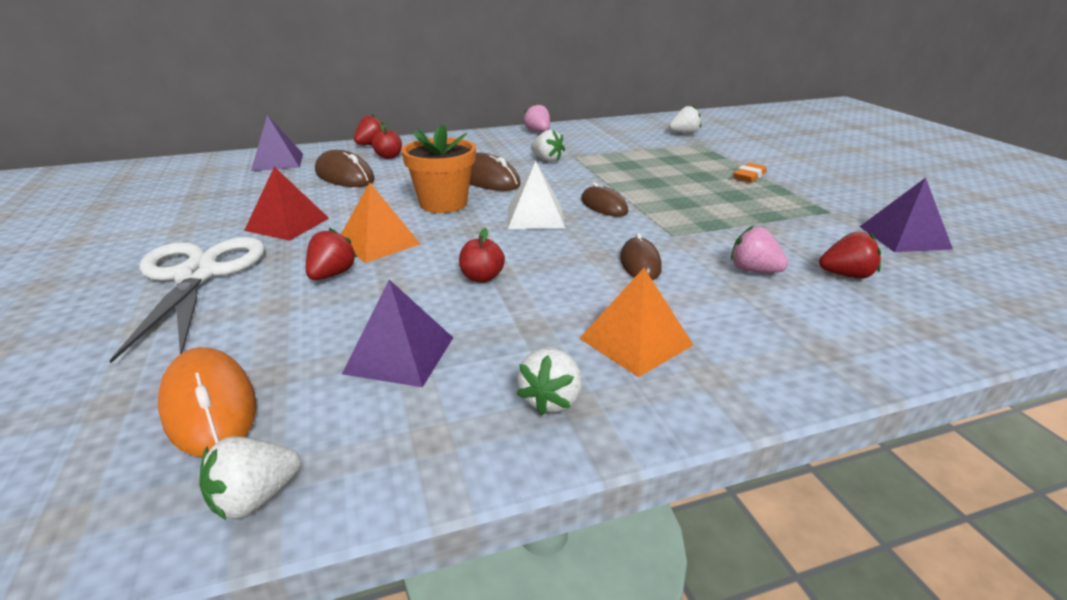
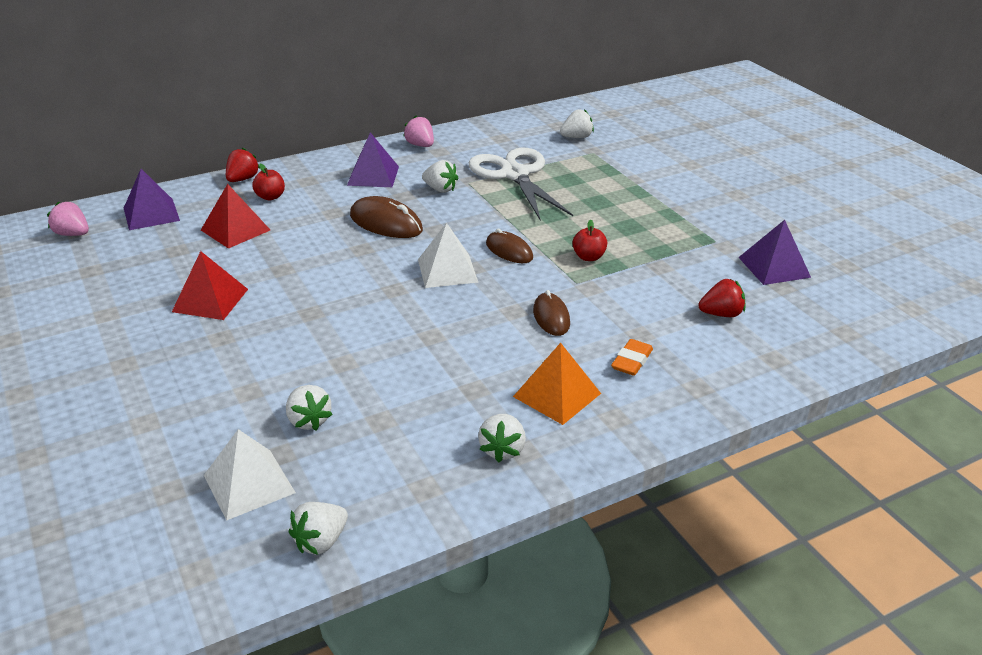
camera: 10 degrees left, 5 degrees up
(197, 276) = (160, 368): white scissors -> white scissors (515, 175)
(209, 406) = (249, 484): orange mouse -> white pyramid
(323, 341) = (309, 420): none -> white strawberry
(332, 275) = (283, 355): red strawberry -> none
(344, 176) = (235, 230): brown mouse -> red pyramid
(378, 242) = (310, 315): orange pyramid -> none
(399, 355) = (376, 426): purple pyramid -> purple pyramid (373, 175)
(443, 204) = (353, 260): orange flower pot -> none
(482, 277) = (418, 345): red apple -> red apple (588, 257)
(749, 176) = (643, 199): orange eraser -> orange eraser (631, 361)
(754, 270) = (646, 316): pink strawberry -> pink strawberry (72, 234)

